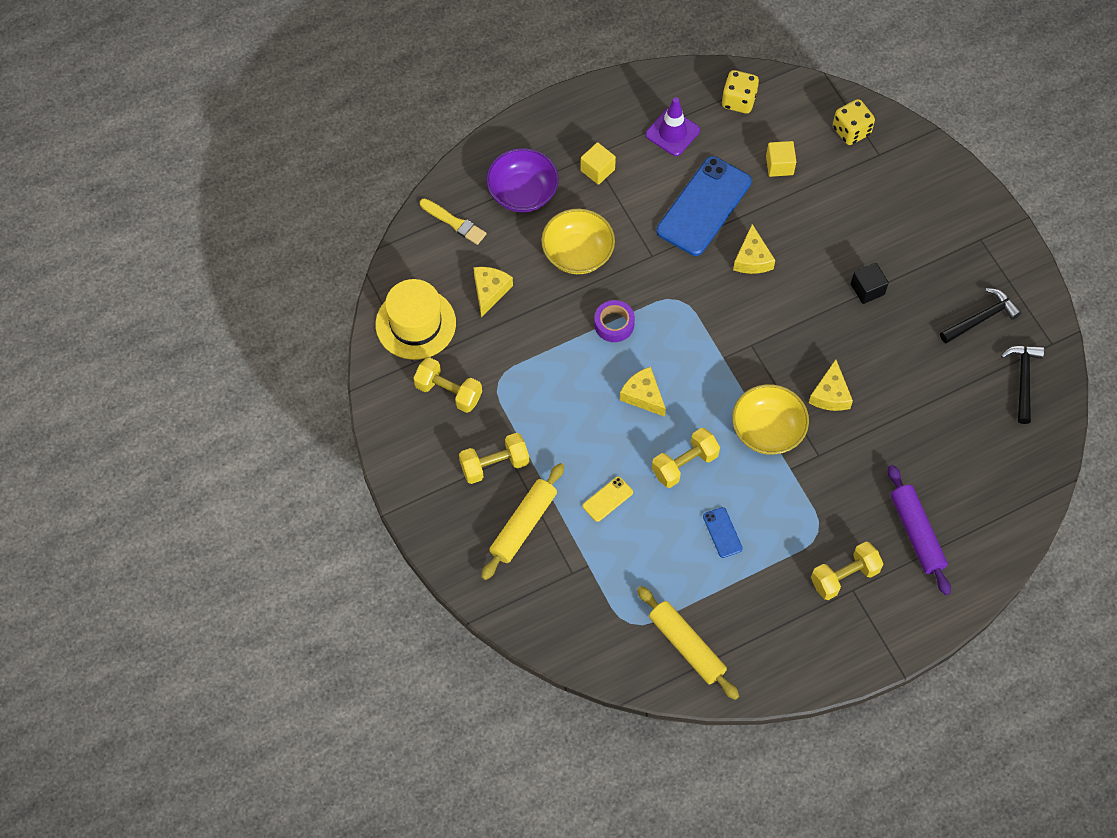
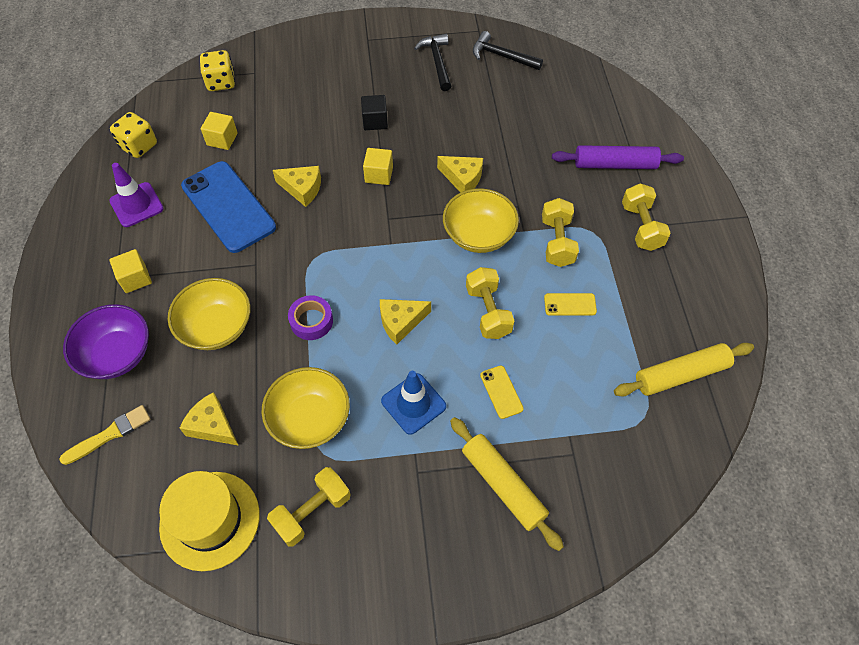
camera: 70 degrees left, 5 degrees down
(494, 465) = (421, 491): yellow dumbbell -> yellow dumbbell (557, 242)
(523, 359) = (310, 419): none -> yellow bowl
(568, 433) = (413, 403): none -> blue traffic cone
(722, 532) = (570, 304): blue phone -> yellow phone
(800, 318) = (379, 174): none -> yellow cube

